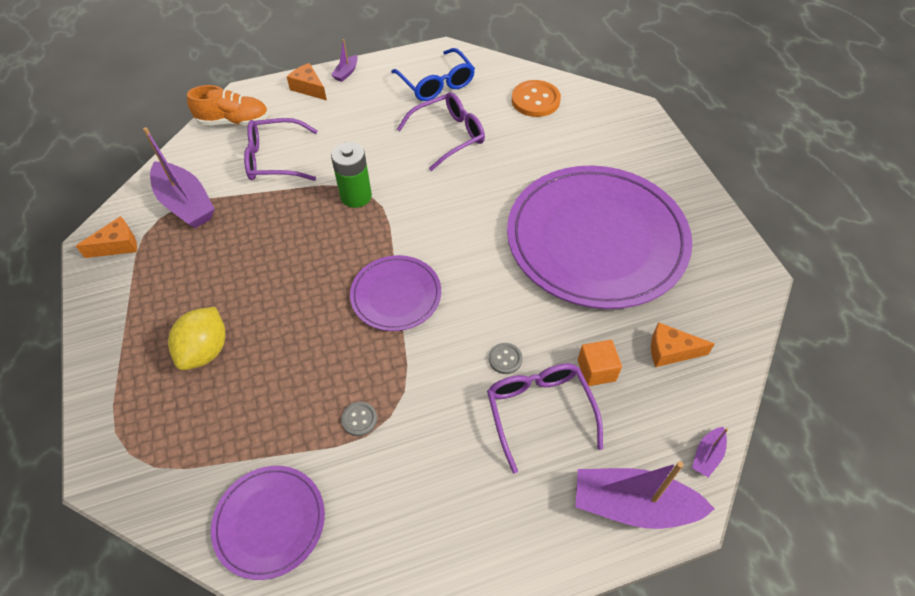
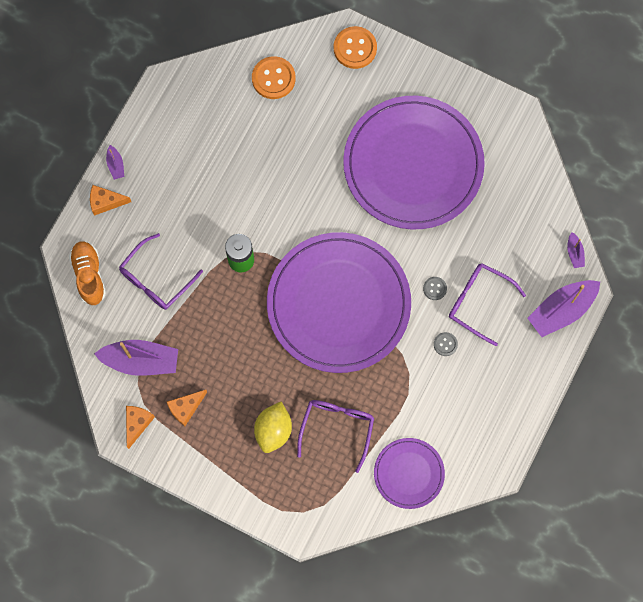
camera: 45 degrees left, 20 degrees up
(205, 350) = (273, 430): yellow lemon -> yellow lemon turned 45 degrees clockwise
(234, 121) = (89, 275): orange shoe -> orange shoe turned 60 degrees counterclockwise
(359, 419) = (396, 389): grey button -> grey button (445, 344)
(396, 295) = (338, 304): purple plate -> purple plate, size x2.09
(436, 83) = (191, 120): blue glasses -> none
(449, 135) = (247, 160): purple glasses -> purple glasses (337, 428)
(596, 370) = (486, 253): orange cube -> none
(631, 124) = (355, 48): none -> orange button
(670, 351) = (512, 207): orange cheese -> orange cheese (185, 408)

